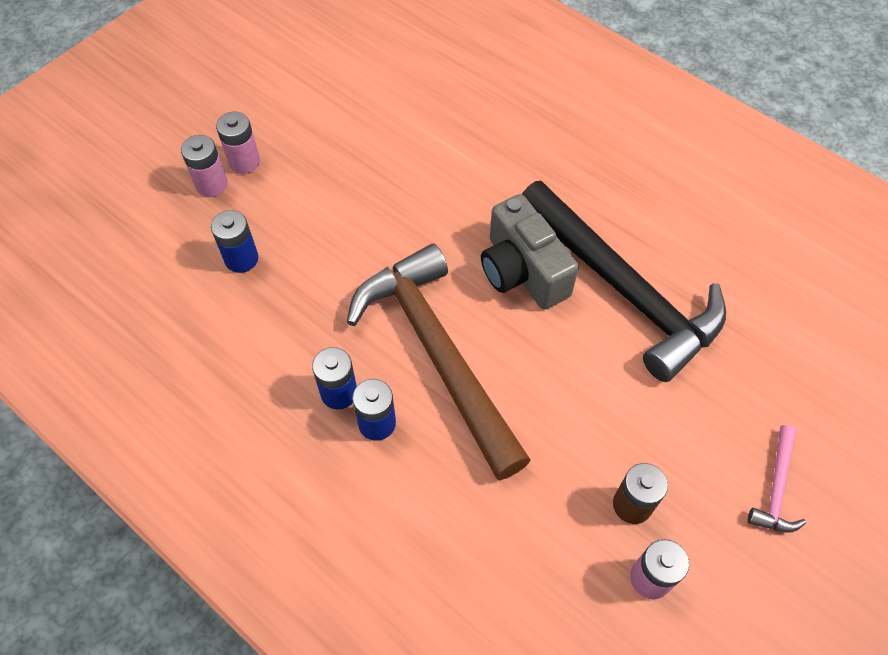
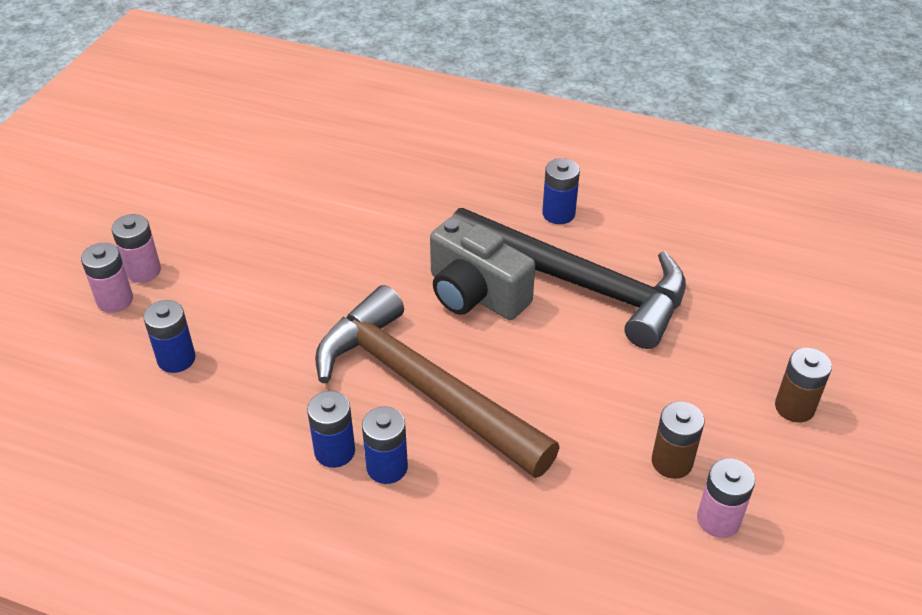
camera: 20 degrees left, 15 degrees down
(635, 207) = (558, 214): none -> blue battery
(776, 488) = (794, 407): pink hammer -> brown battery

